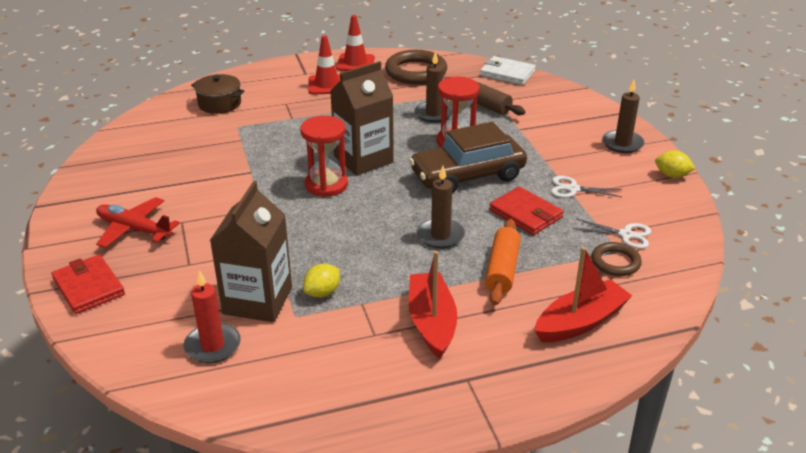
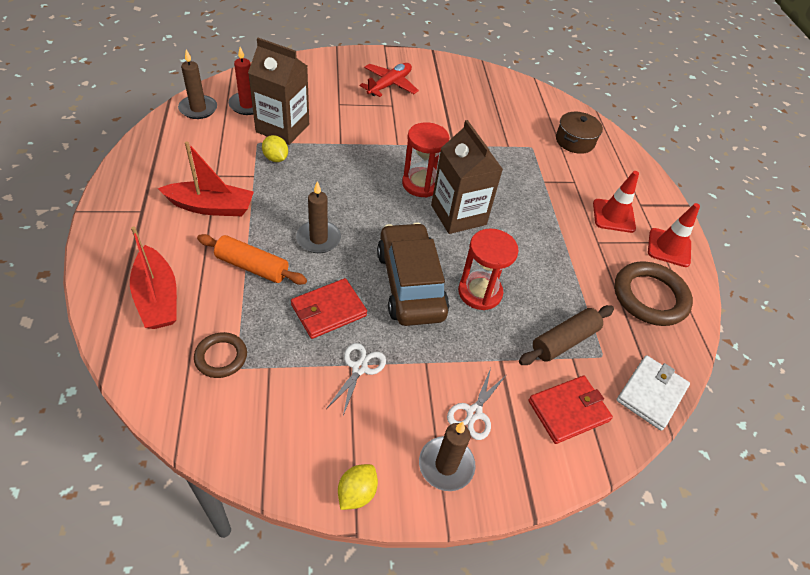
camera: 95 degrees right, 15 degrees up
(89, 287) = (332, 65): red wallet -> red wallet (568, 411)
(433, 114) = (544, 288): brown candle -> brown candle (198, 109)
(626, 235) = (260, 385): white scissors -> white scissors (474, 413)

